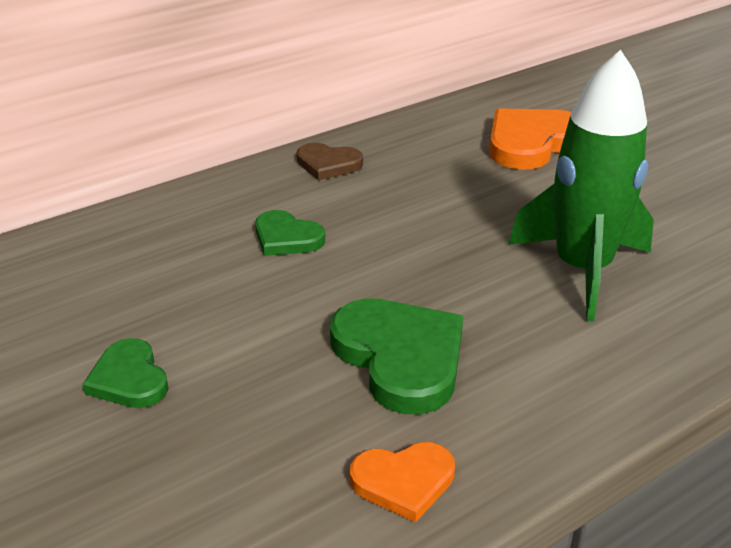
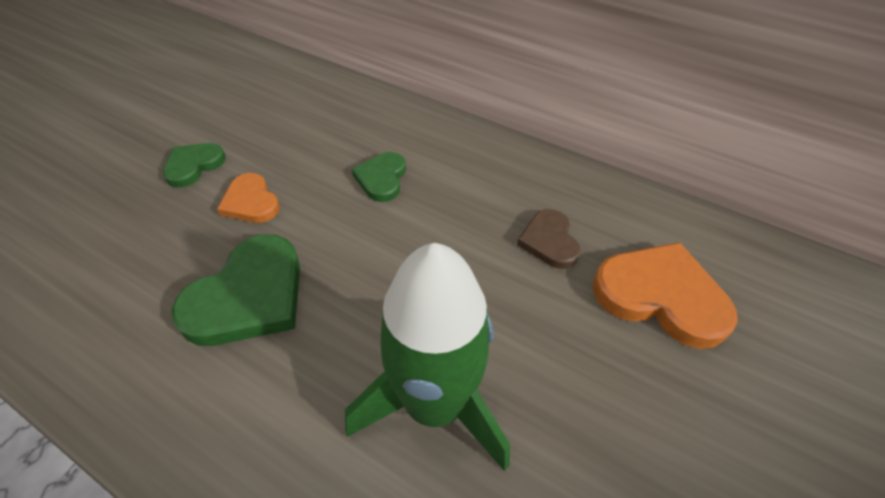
camera: 65 degrees right, 15 degrees up
(328, 164) = (503, 164): brown heart -> brown heart (549, 241)
(403, 481) = (101, 344): orange heart -> orange heart (251, 202)

